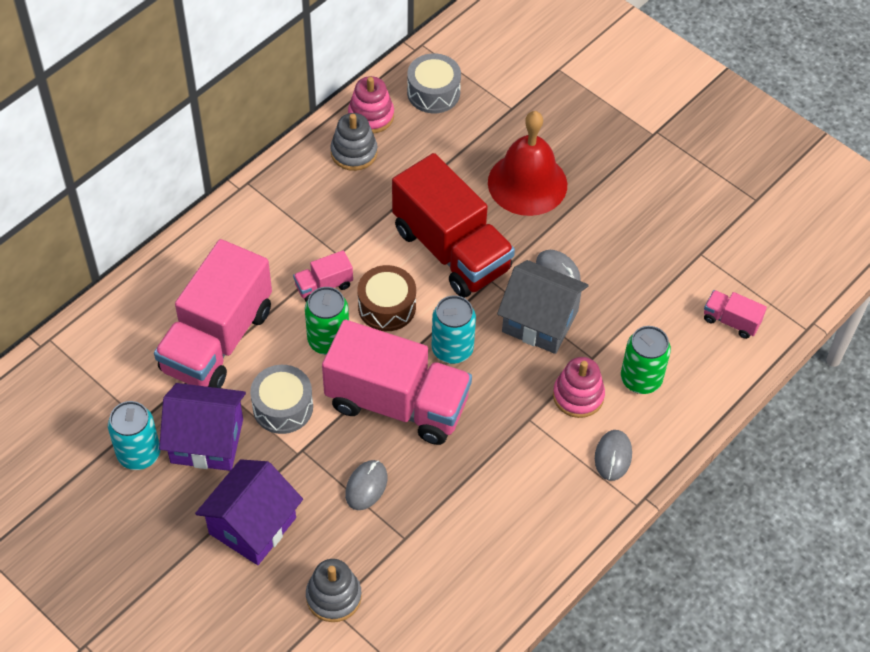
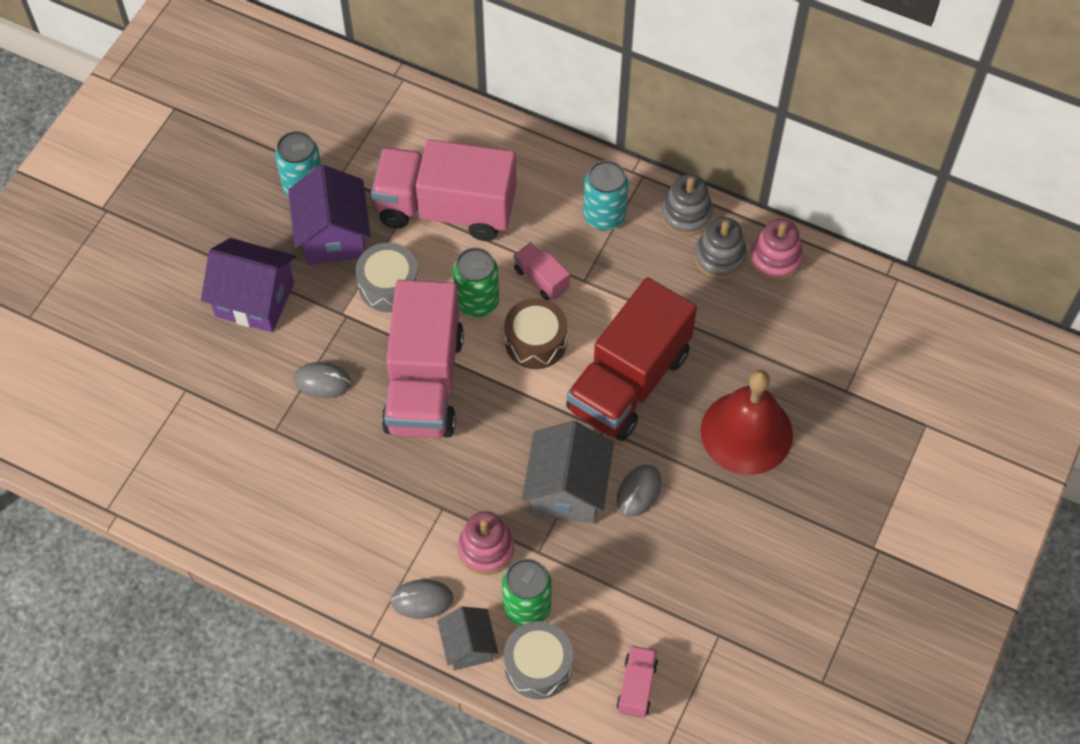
camera: 75 degrees right, 5 degrees up
(333, 597) = (198, 387): grey stacking toy -> grey stacking toy (686, 214)
(433, 93) = (834, 308): grey drum -> grey drum (538, 666)
(452, 349) = (504, 415): turquoise can -> turquoise can (604, 216)
(665, 431) = (468, 646): none -> grey house

